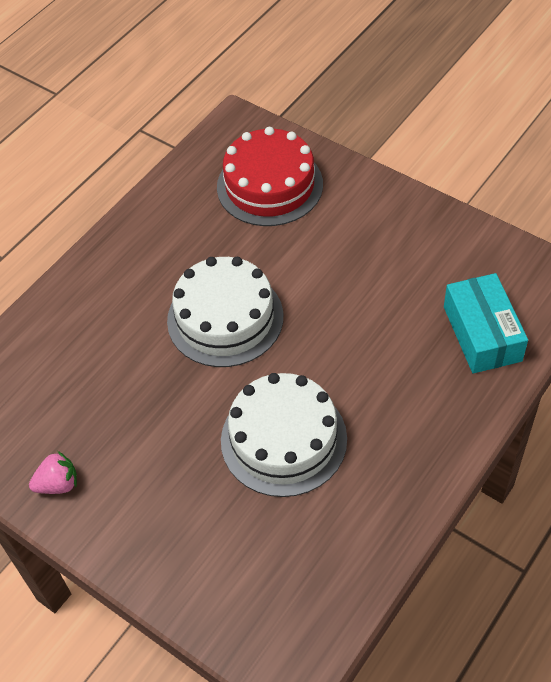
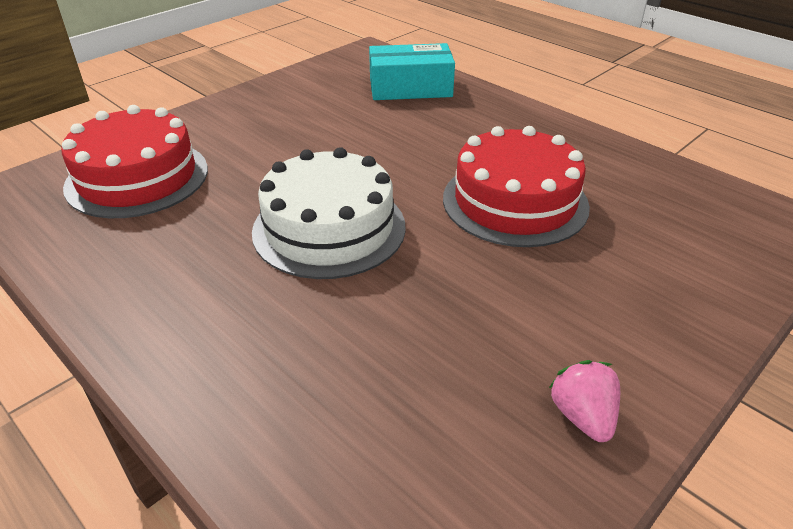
camera: 85 degrees left, 15 degrees down
(283, 439) = (515, 202): white cake -> red cake

